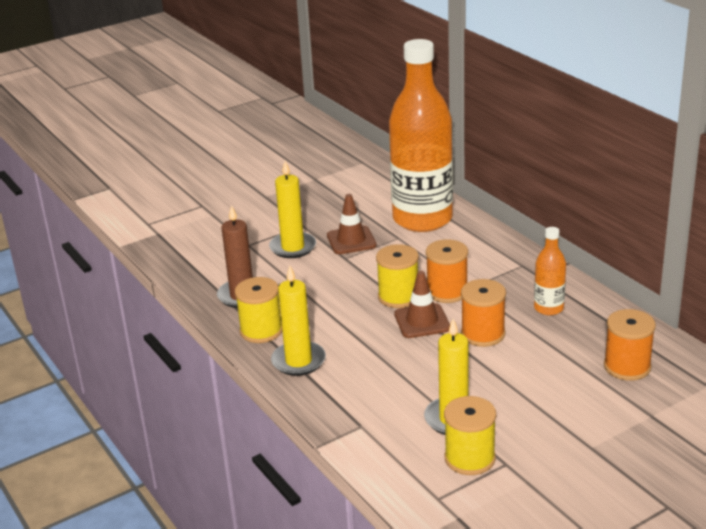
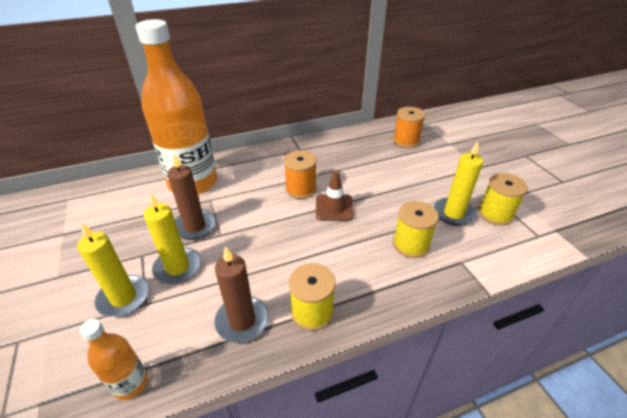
camera: 80 degrees left, 10 degrees up
(298, 361) = (368, 289): yellow candle -> yellow candle (123, 297)
(351, 240) = (195, 226): brown traffic cone -> brown candle
(398, 297) = (296, 213): yellow spool -> yellow spool (411, 244)
(483, 334) = (359, 183): orange spool -> none
(548, 308) = (339, 153): orange bottle -> orange bottle (130, 383)

